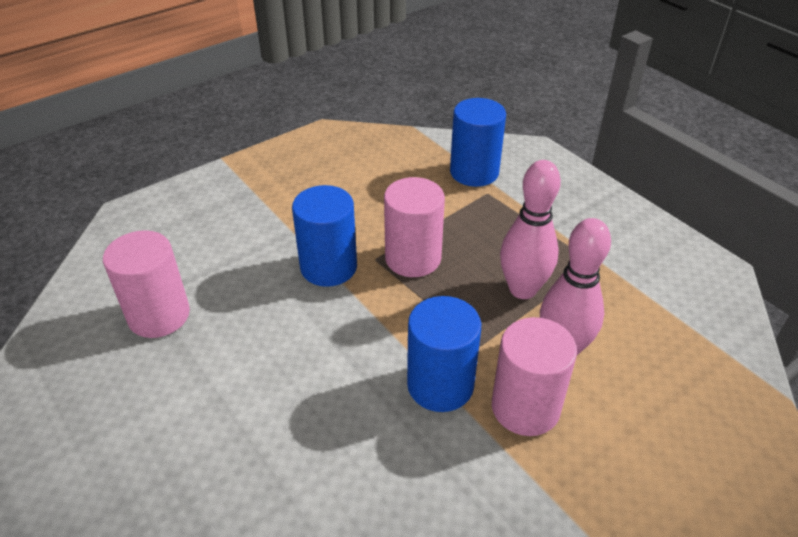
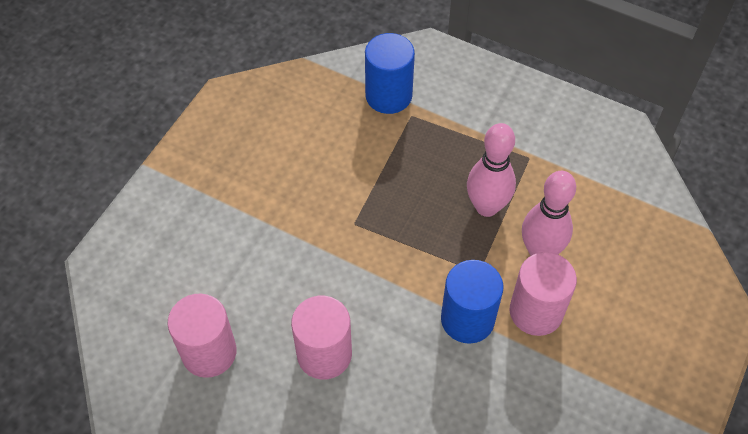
camera: 25 degrees left, 15 degrees up
(328, 267) = (321, 247): blue cylinder -> none
(413, 258) = (385, 210): pink cylinder -> pink cylinder (324, 354)

